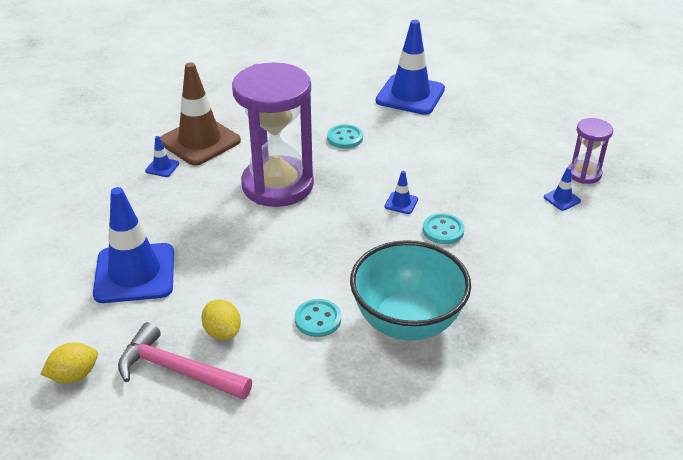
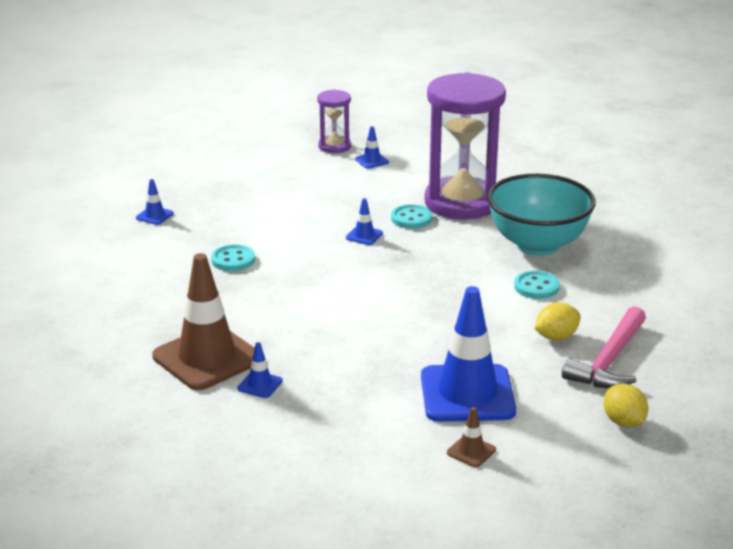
camera: 85 degrees left, 10 degrees down
(54, 277) = (471, 451): none -> brown traffic cone
(277, 185) = (317, 304): purple hourglass -> purple hourglass (461, 203)
(410, 95) = (154, 216): blue traffic cone -> blue traffic cone, size x0.41

